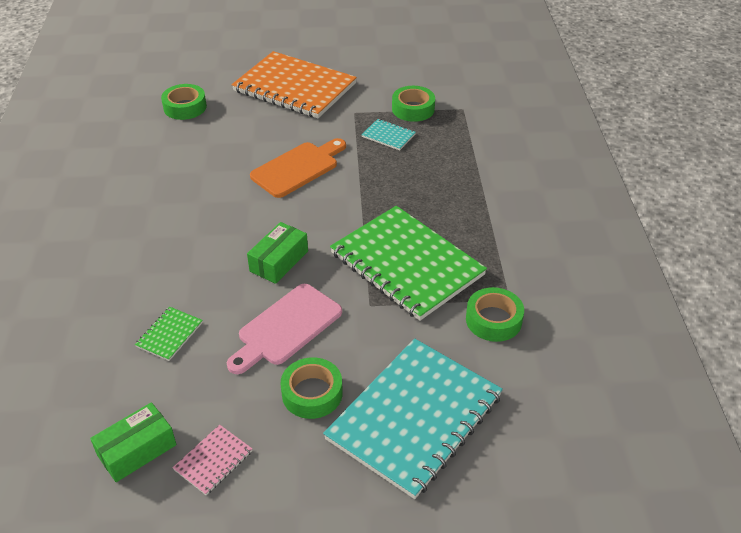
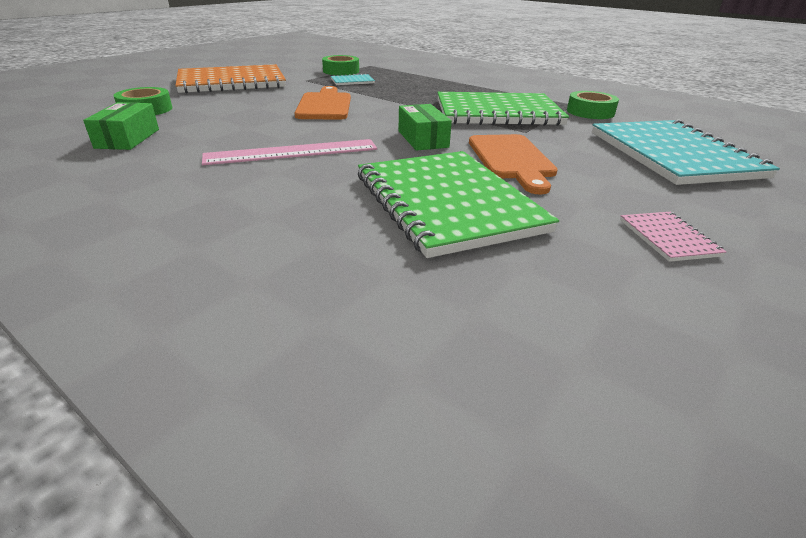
camera: 50 degrees left, 10 degrees down
(137, 450) = (616, 273): green box -> green box (128, 138)
(169, 335) = (446, 203): green notebook -> green notebook, size x2.45
(181, 221) = (292, 152): none -> pink ruler
(286, 327) = (511, 159): pink cutting board -> orange cutting board
(312, 393) = (609, 174): green tape -> none

